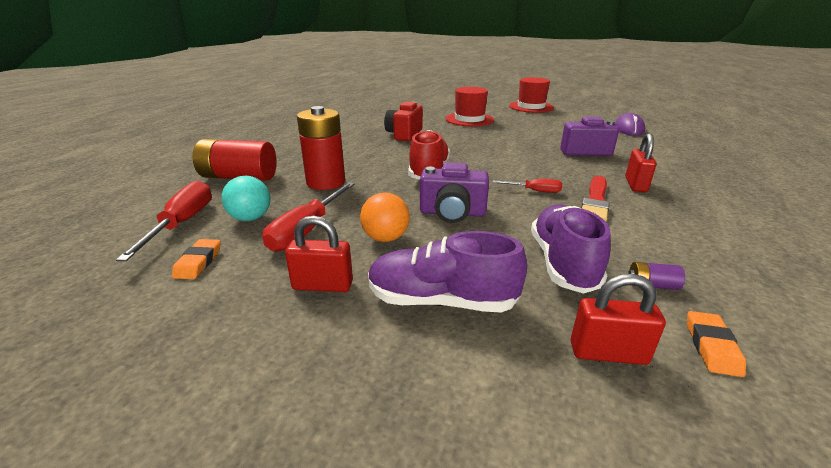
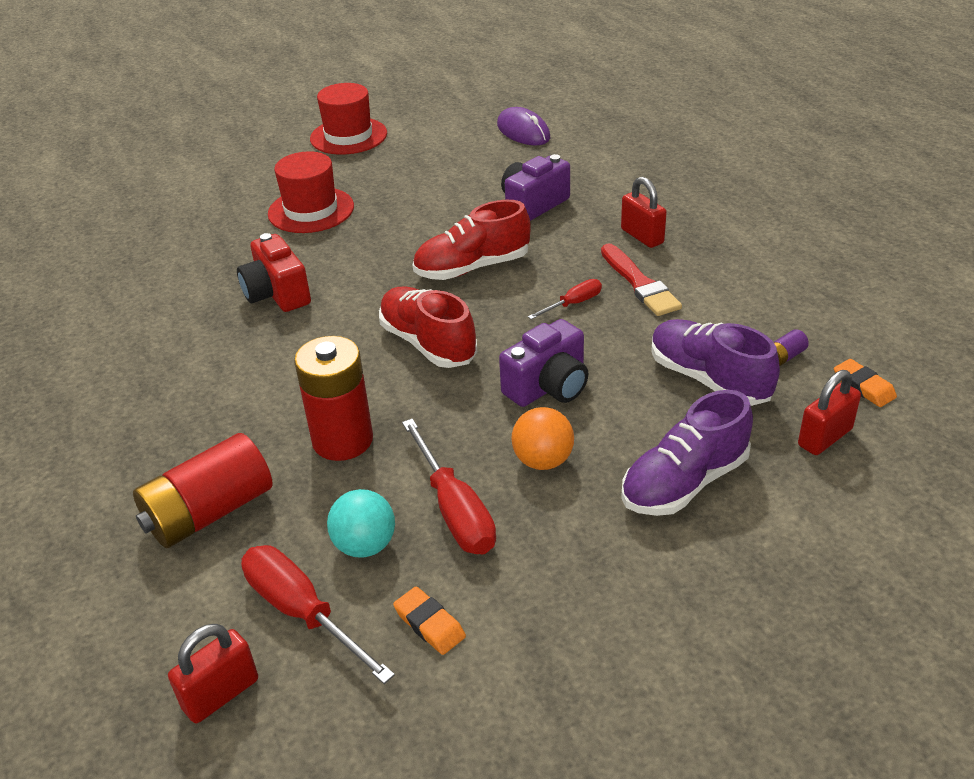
camera: 45 degrees left, 10 degrees up
(323, 285) = (581, 545): red padlock -> red padlock (221, 694)
(505, 158) = (472, 268): none -> red shoe

